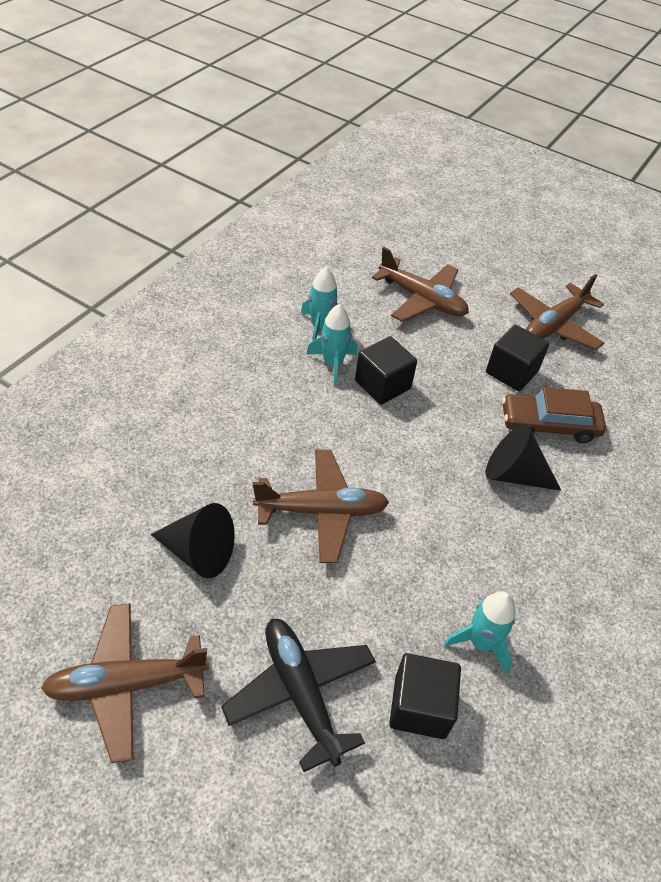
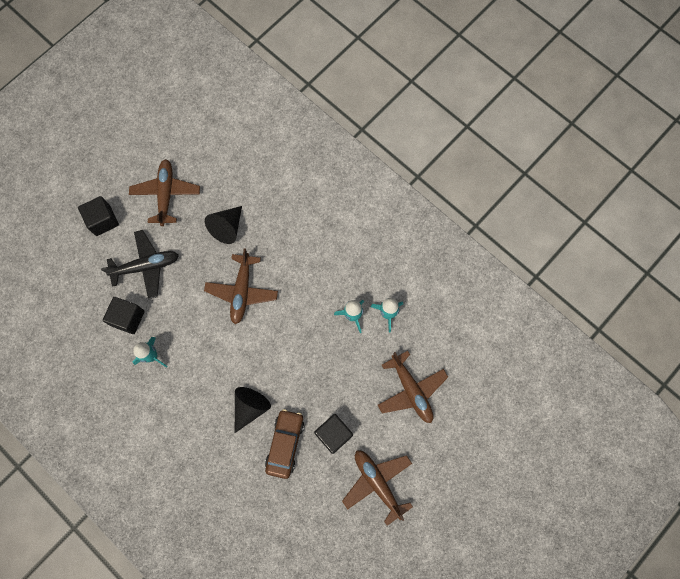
camera: 105 degrees right, 25 degrees up
(382, 385) = (331, 344): black cube -> black cube (103, 220)
(422, 299) = (411, 390): brown plane -> brown plane turned 75 degrees counterclockwise

